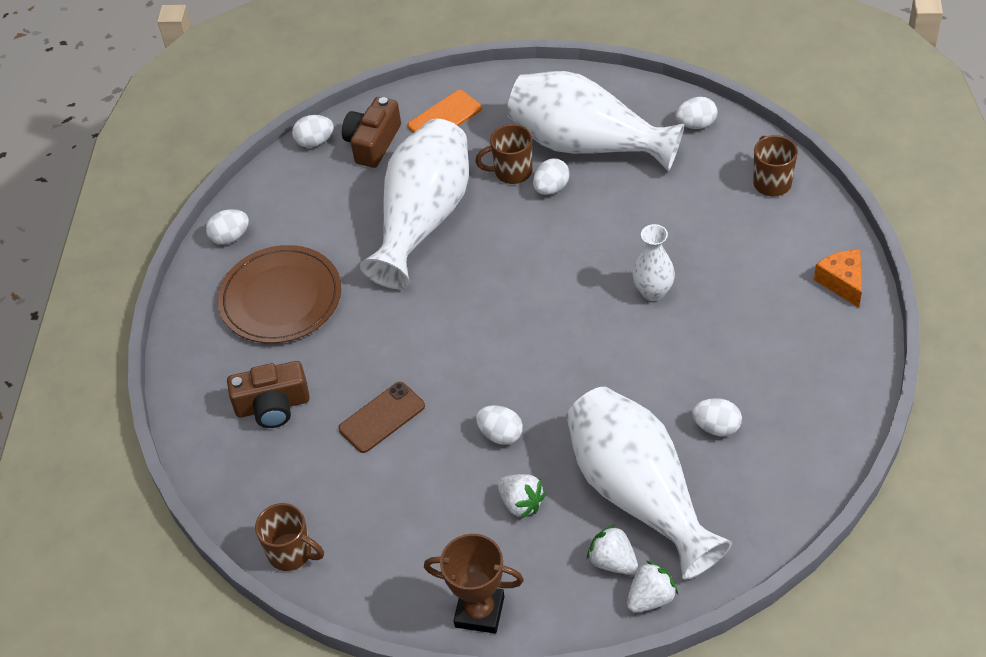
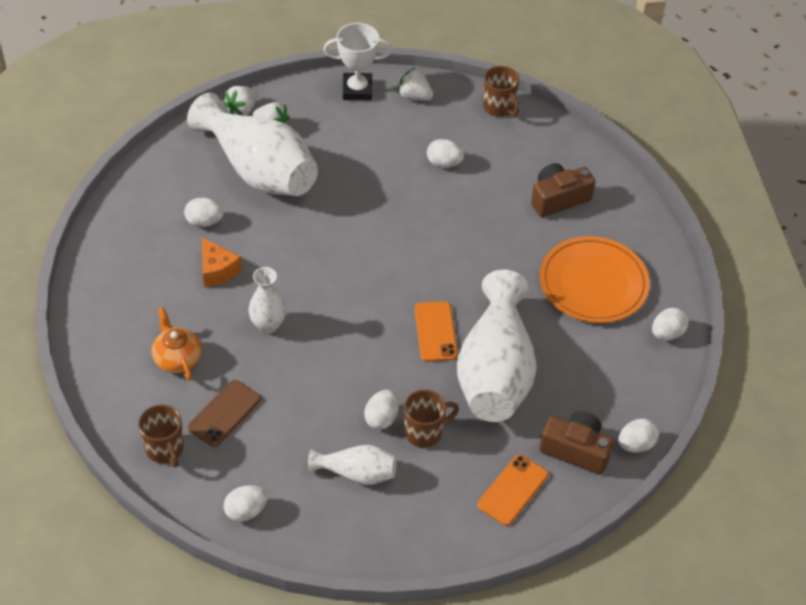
camera: 160 degrees right, 0 degrees up
(281, 298) = (593, 283): brown plate -> orange plate
(291, 553) = (499, 107): brown mug -> brown mug turned 135 degrees counterclockwise
(373, 143) = (576, 450): brown camera -> brown camera turned 75 degrees counterclockwise
(382, 417) = (469, 200): brown phone -> brown phone (224, 413)
(472, 265) = (435, 332): none -> orange phone
(479, 611) = (357, 90): brown trophy -> white trophy
(500, 434) = (372, 198): white egg -> white egg (444, 163)
(521, 503) = (345, 155): white strawberry -> white strawberry (414, 96)
(586, 144) = (356, 473): white vase -> white vase, size x0.49
(756, 267) = (177, 358): none -> orange teapot
(842, 282) = (100, 353): orange cheese -> orange cheese (217, 270)

